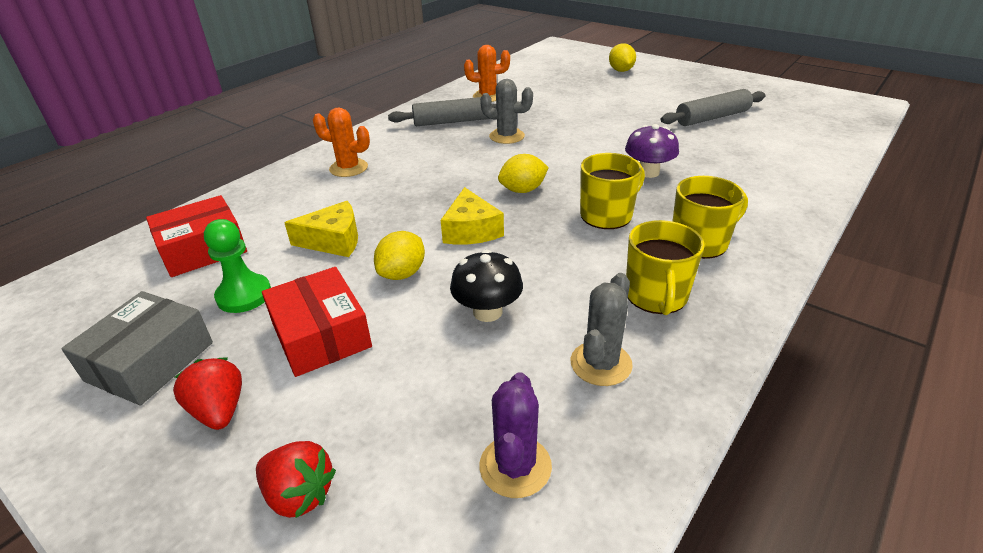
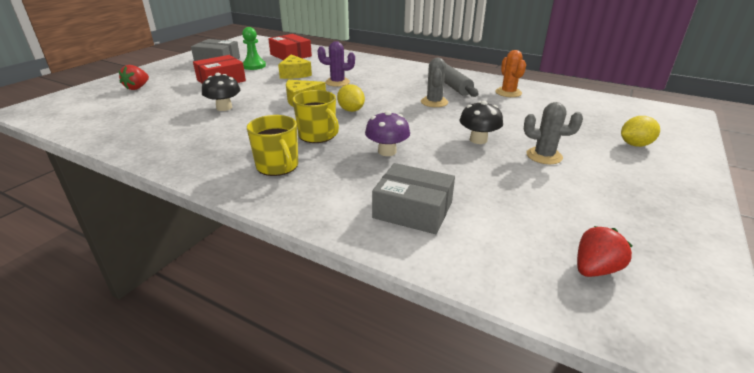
camera: 80 degrees right, 5 degrees down
(219, 410) = (185, 73): red strawberry -> red strawberry (595, 269)
(348, 168) = (372, 68): orange cactus -> none
(402, 273) = (262, 89): yellow lemon -> none
(515, 466) = (122, 117): purple cactus -> purple cactus (337, 82)
(601, 363) = (171, 133): grey cactus -> grey cactus (544, 156)
(615, 125) = (478, 140): none -> black mushroom
(656, 296) = (221, 148): yellow mug -> none
(712, 117) = (530, 190): grey rolling pin -> none
(765, 167) = (413, 210): none -> grey box

